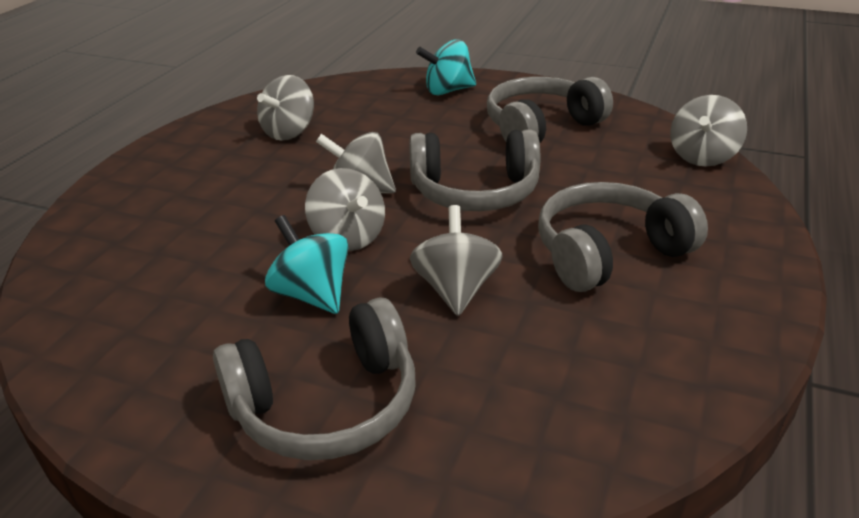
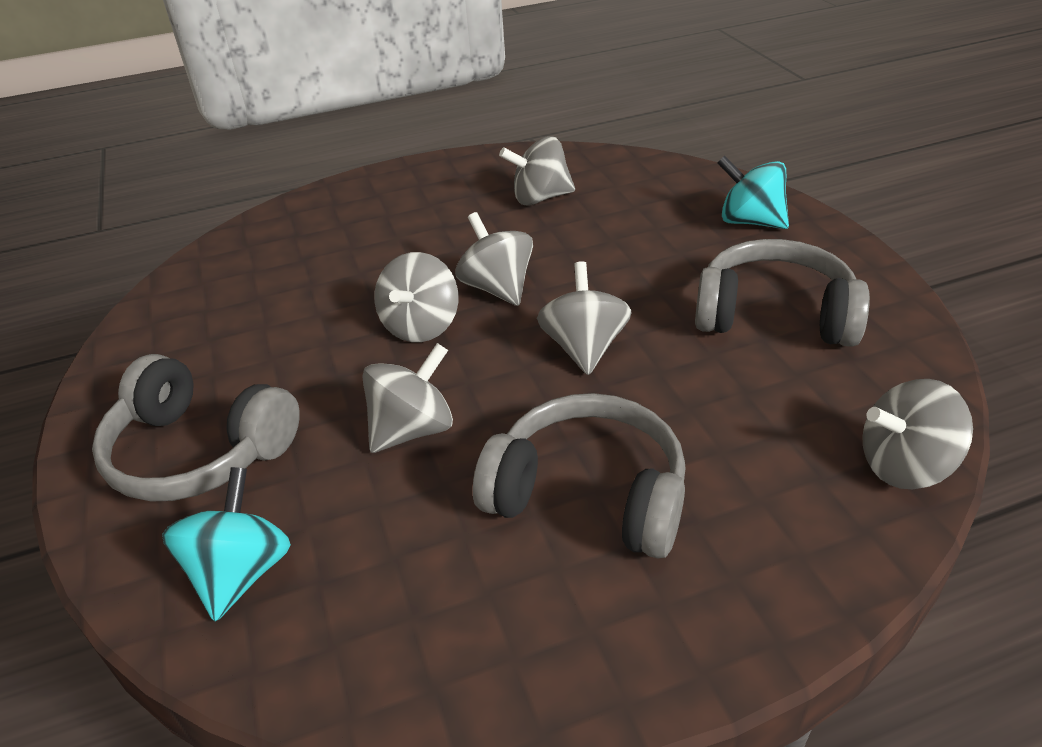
camera: 50 degrees right, 5 degrees up
(312, 294) = (325, 359): turquoise spinning top -> turquoise spinning top (241, 572)
(475, 192) = (584, 348): grey headphones -> grey spinning top

